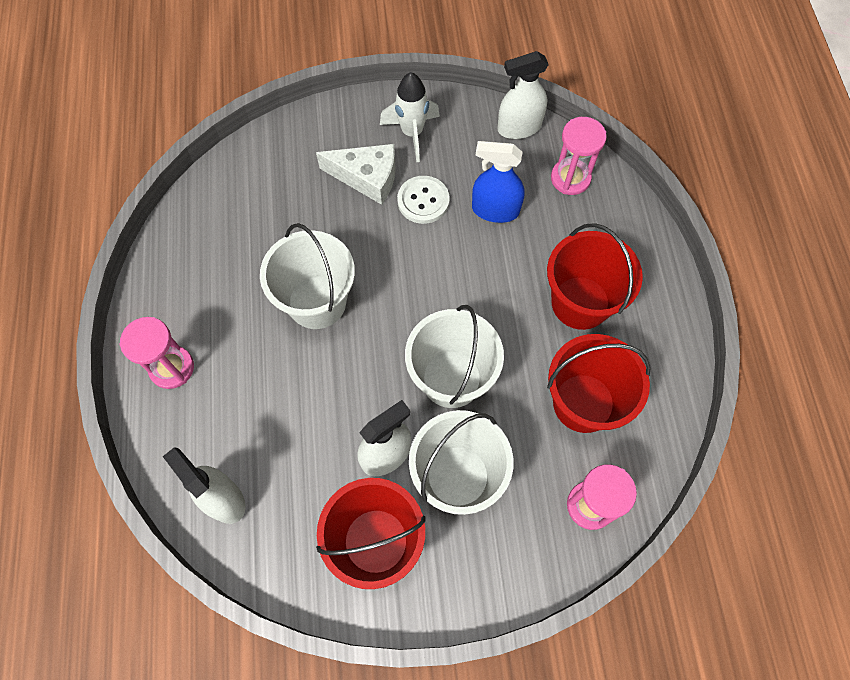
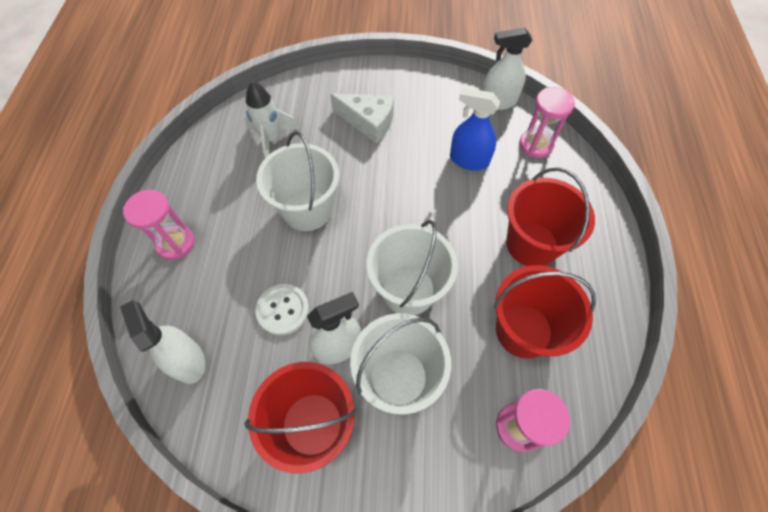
camera: 10 degrees right, 5 degrees down
(412, 133) = (411, 95): white rocket -> white rocket (271, 139)
(423, 201) = (410, 145): white button -> white button (283, 310)

